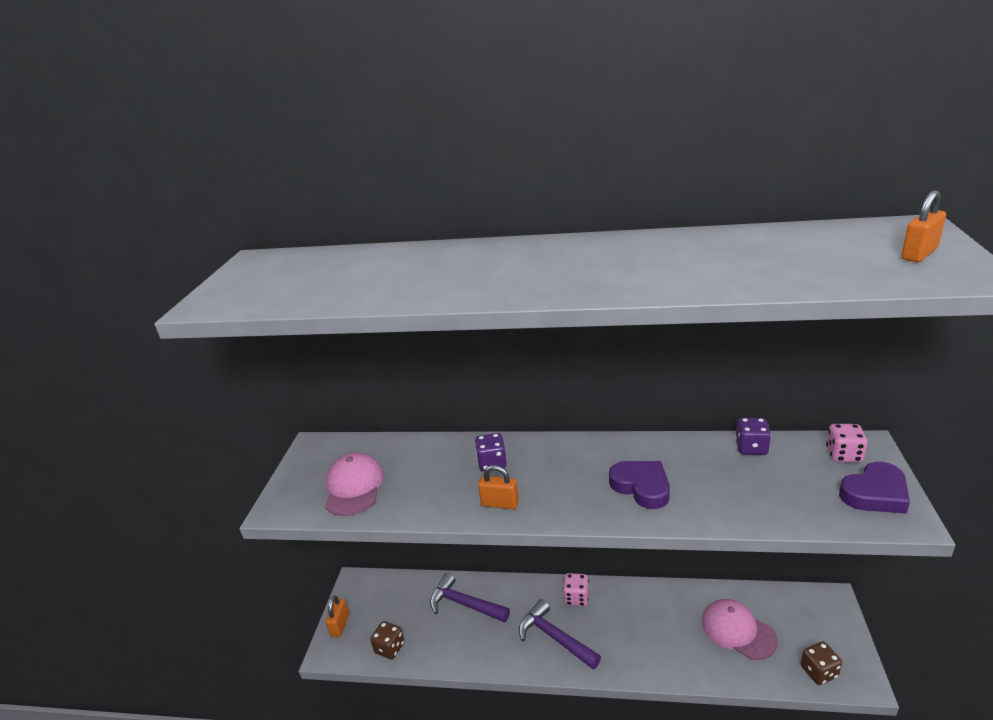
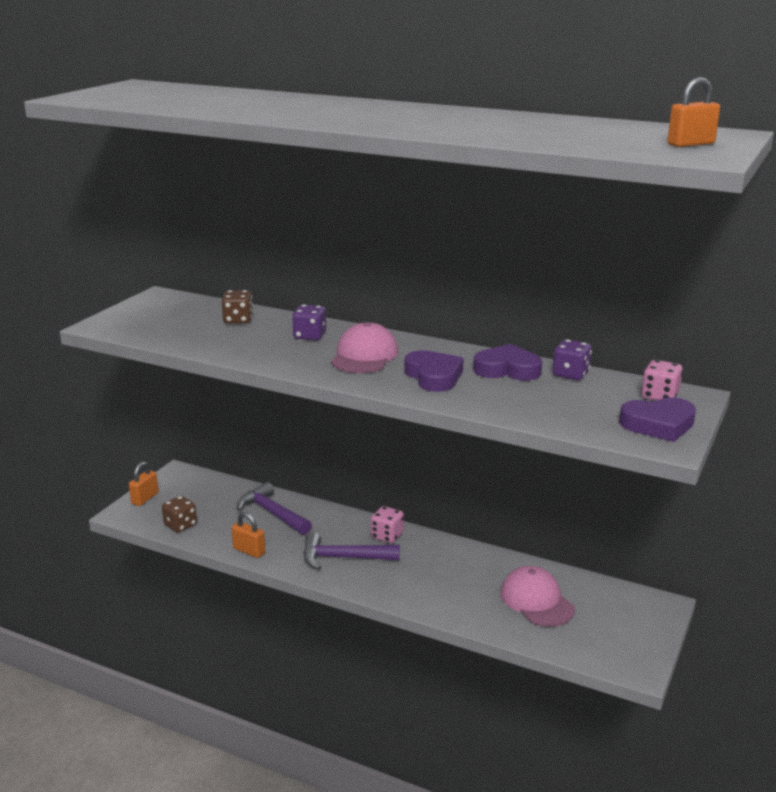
camera: 15 degrees right, 5 degrees down
(354, 487) = (174, 326): pink cap -> pink cap (364, 356)
(500, 504) = (292, 360): orange padlock -> orange padlock (249, 551)
(555, 637) = (343, 558): purple hammer -> purple hammer turned 60 degrees counterclockwise
(695, 457) = (507, 369): none -> purple heart
(818, 672) = (597, 650): brown dice -> brown dice (238, 320)

